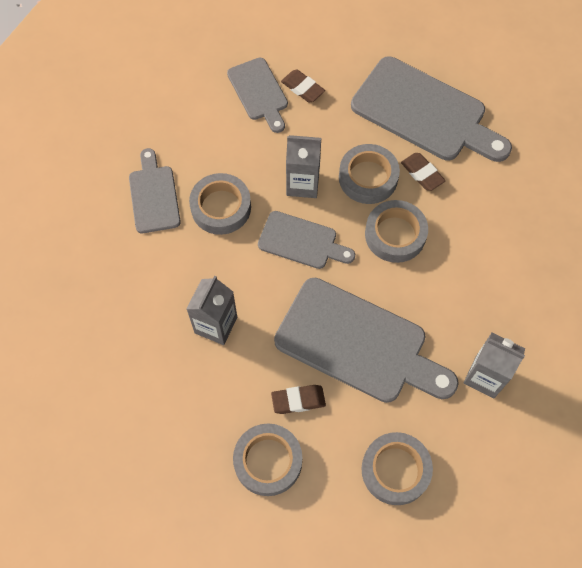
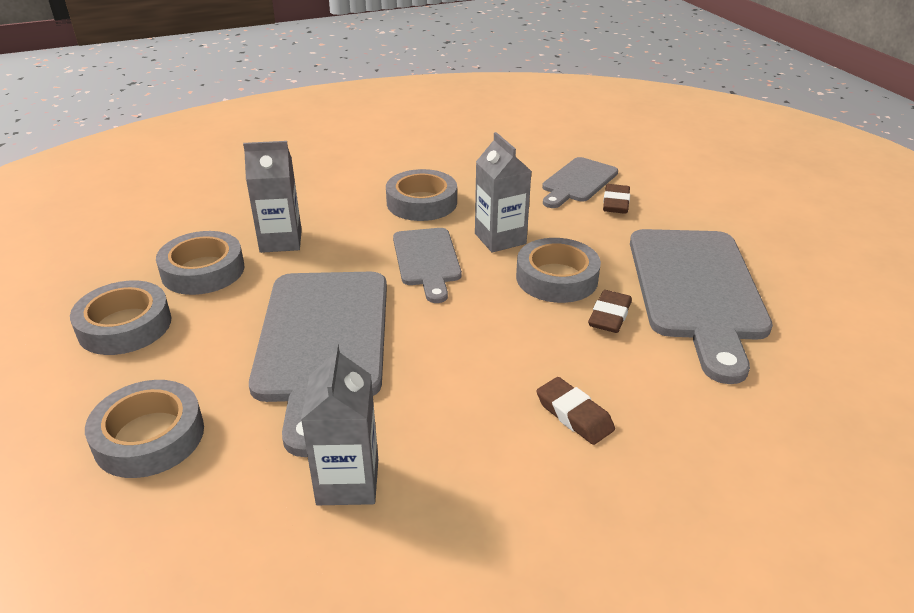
camera: 60 degrees right, 30 degrees down
(154, 195) = (400, 167): grey cutting board -> none
(298, 400) = (217, 322): brown eraser -> brown eraser (574, 415)
(395, 234) = (500, 323): grey tape -> grey tape (203, 270)

